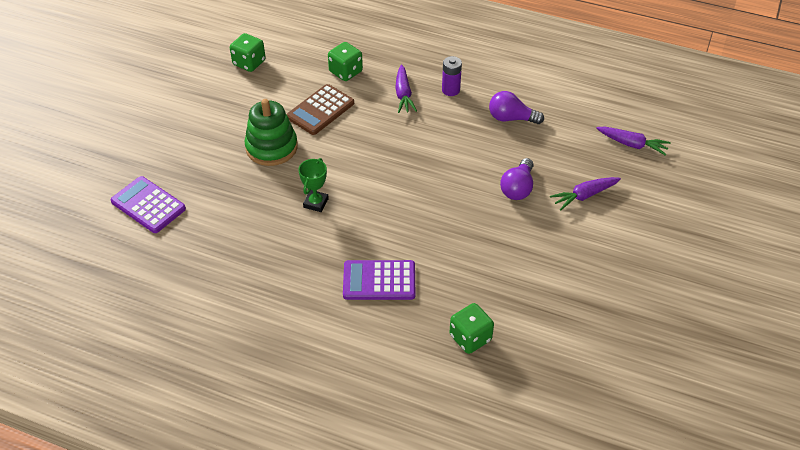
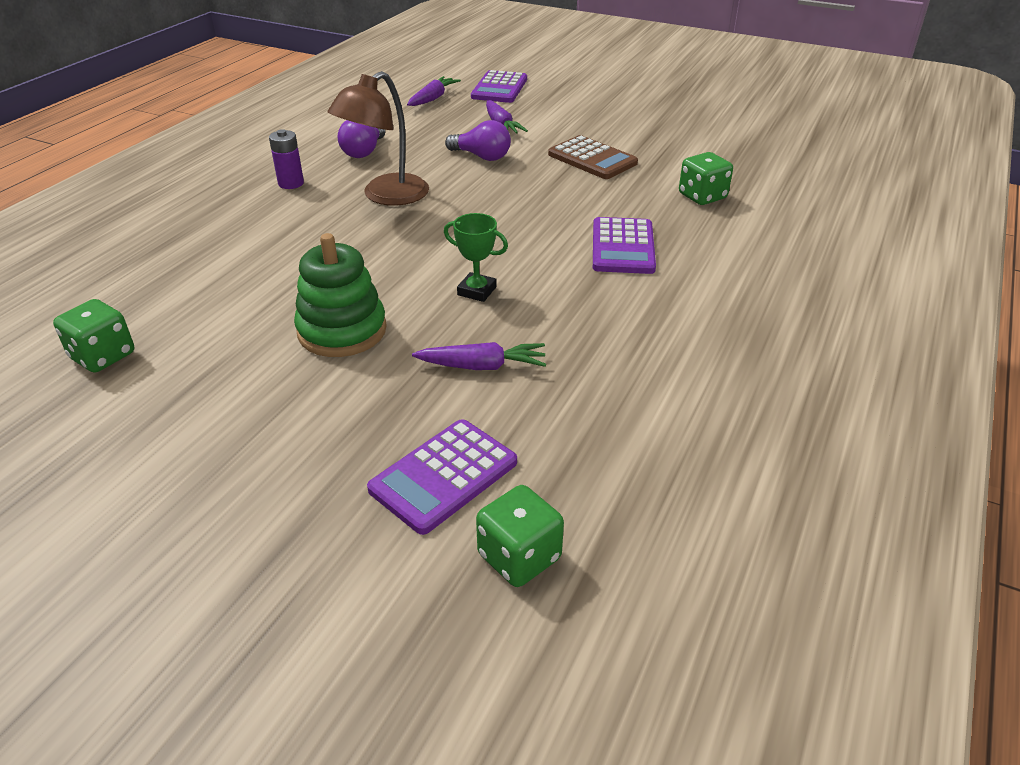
camera: 85 degrees left, 10 degrees down
(320, 110) = (276, 283): brown calculator -> brown calculator (592, 159)
(345, 72) = (199, 259): green dice -> green dice (519, 557)
(403, 94) = (280, 216): purple carrot -> purple carrot (482, 366)
(439, 141) = (386, 196): none -> brown lamp
(673, 188) = (499, 88): none -> purple calculator

